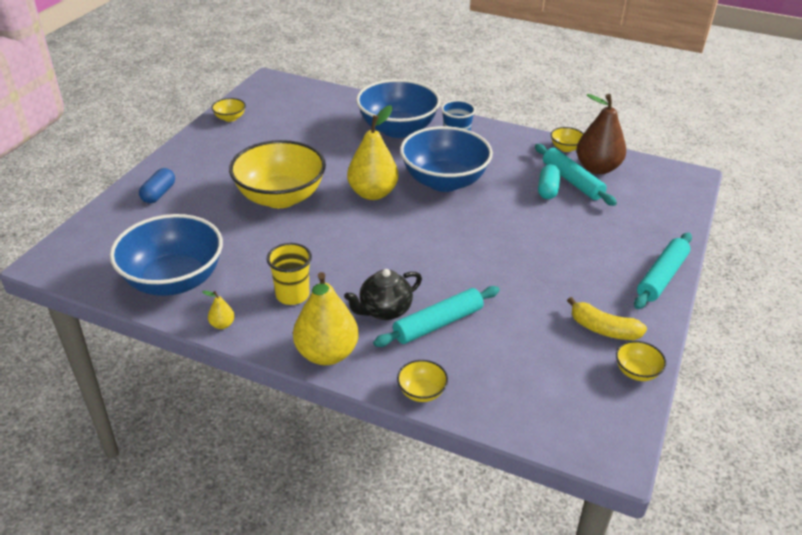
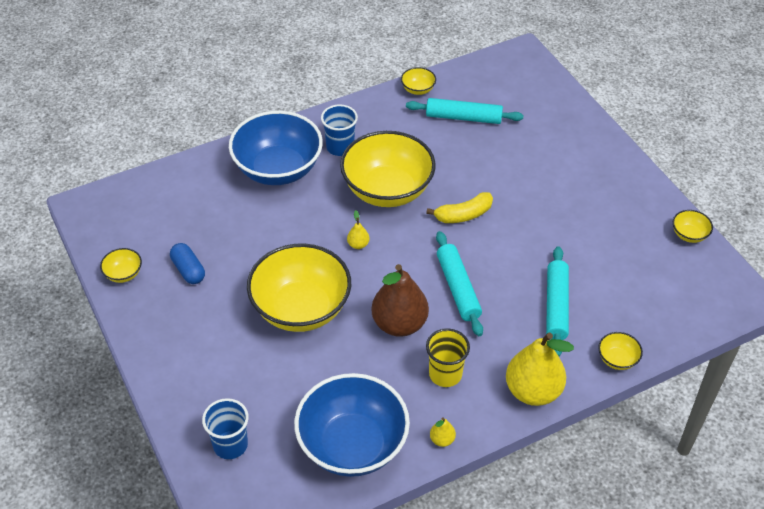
camera: 50 degrees left, 10 degrees up
(124, 225) = (230, 445): none -> blue cup
(159, 194) = (203, 394): blue capsule -> blue capsule (188, 270)
(372, 193) = (358, 244): yellow pear -> yellow pear, size x0.42
(384, 310) = (514, 328): black teapot -> none
(444, 181) = (387, 190): blue bowl -> yellow bowl
(548, 190) = (460, 139): turquoise capsule -> none
(597, 168) = (462, 92): brown pear -> brown pear (399, 324)
(603, 329) = (637, 222): yellow banana -> yellow banana (463, 215)
(661, 277) = (613, 153): turquoise rolling pin -> turquoise rolling pin (458, 288)

